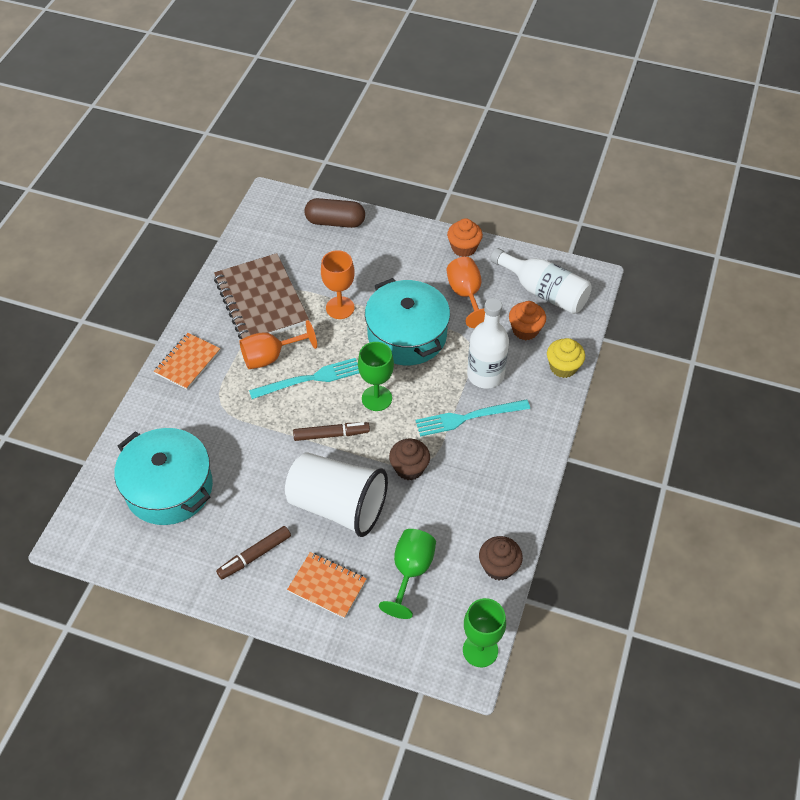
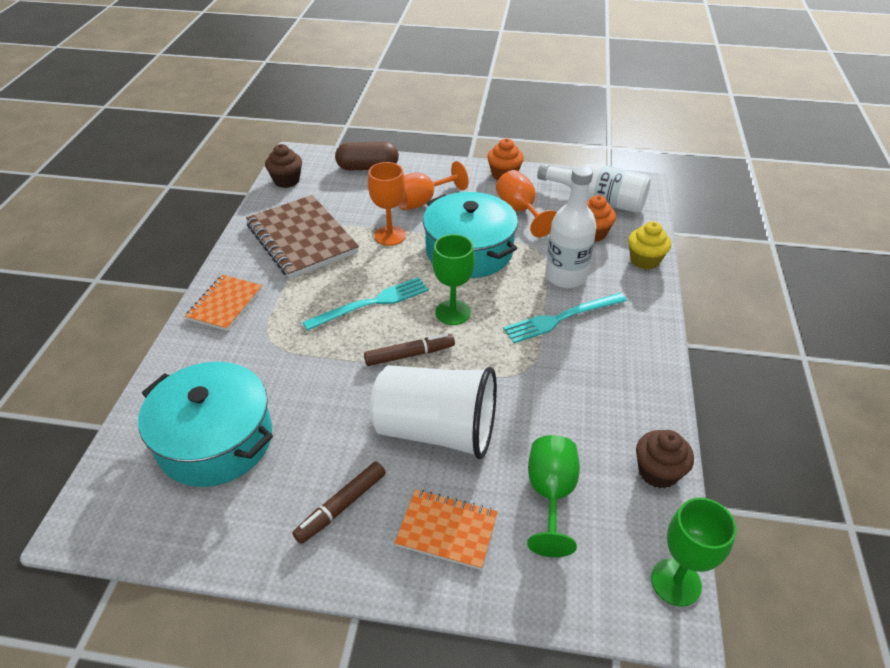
camera: 10 degrees left, 10 degrees down
(270, 357) = (322, 288): orange goblet -> orange goblet (422, 201)
(409, 468) = (511, 377): brown cupcake -> brown cupcake (286, 180)

